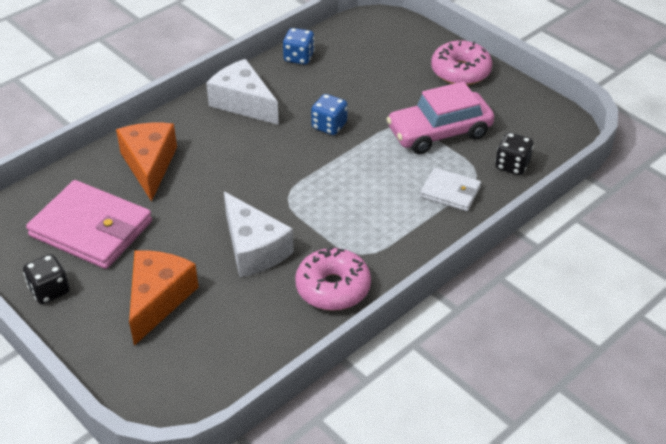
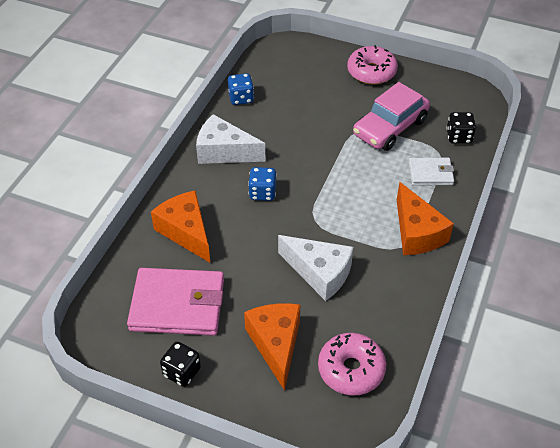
camera: 25 degrees left, 5 degrees up
(329, 126) = (305, 149): blue dice -> blue dice (262, 193)
(333, 288) = (400, 282): pink donut -> pink donut (351, 369)
(389, 245) = (417, 232): none -> orange cheese

